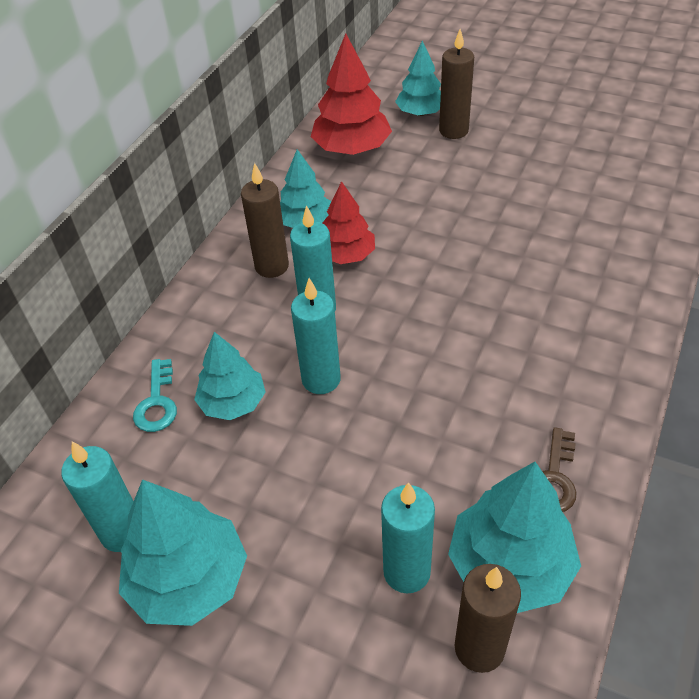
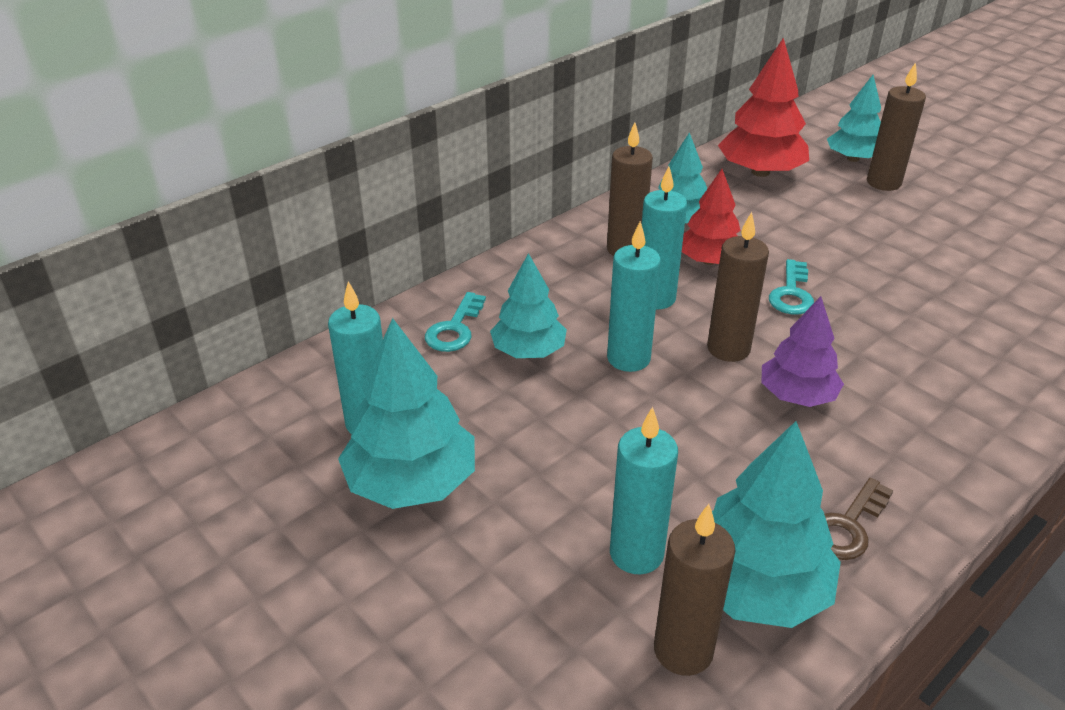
camera: 20 degrees right, 10 degrees down
(398, 340) = (728, 349): none -> brown candle
(425, 267) = (791, 294): none -> turquoise key
(469, 368) = (797, 396): none -> purple tree

